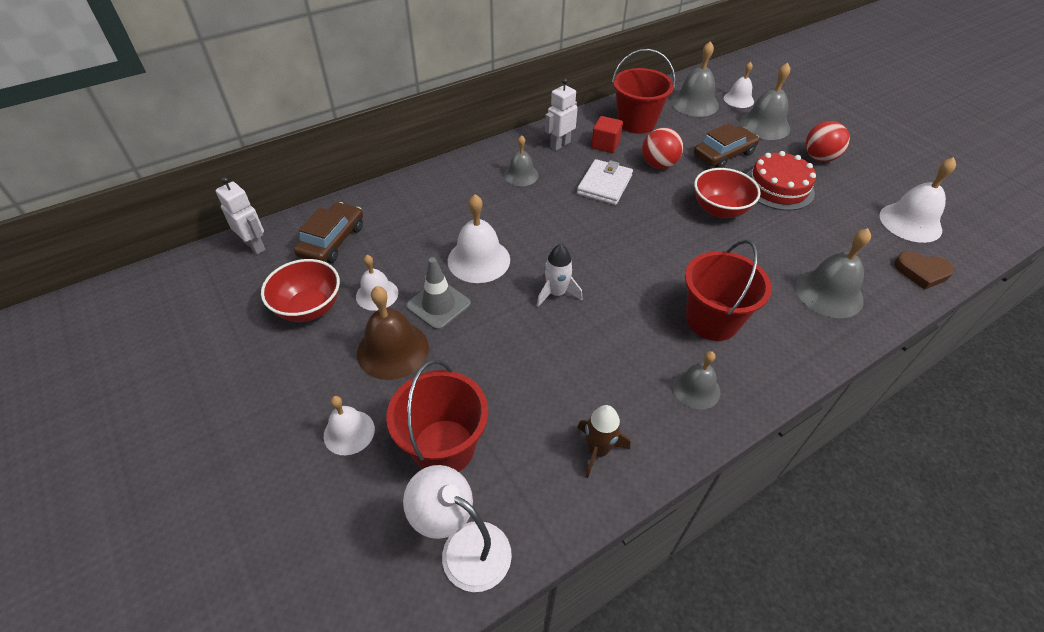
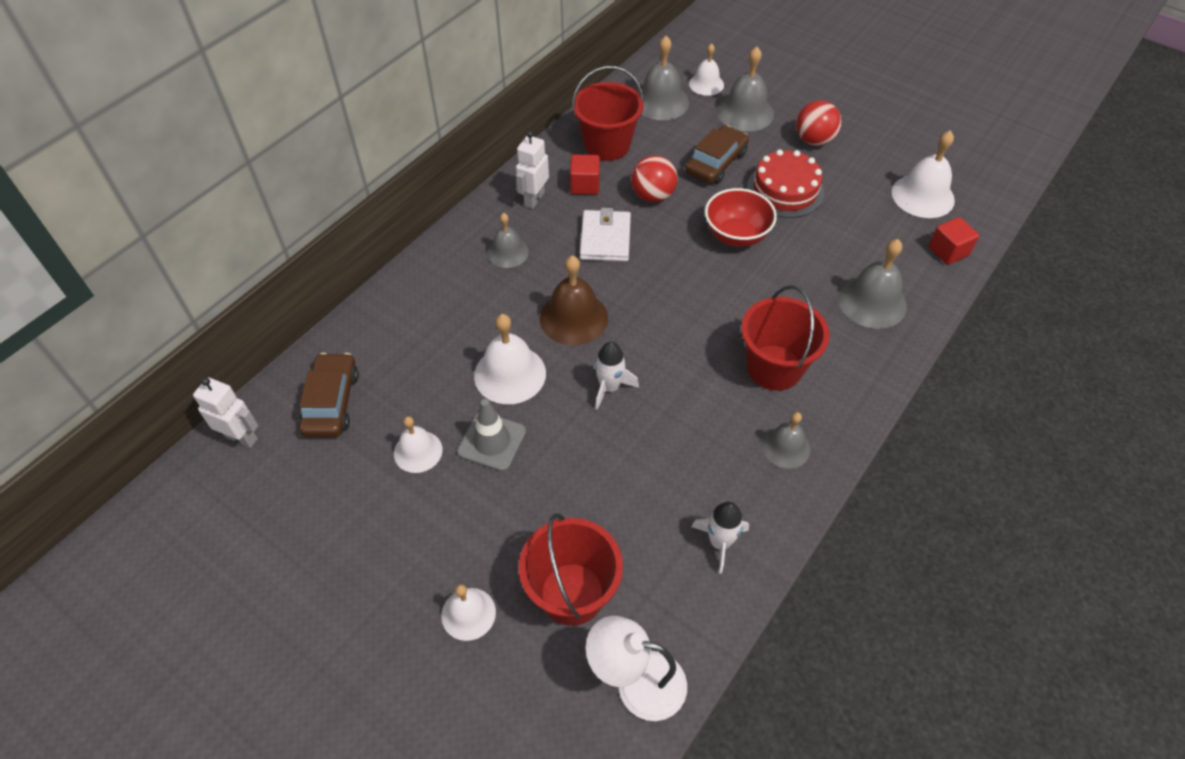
camera: 20 degrees left, 5 degrees up
(309, 308) = (350, 492): red bowl -> none
(393, 350) = (468, 509): brown bell -> brown bell (574, 318)
(598, 450) = (720, 542): brown rocket -> white rocket
(921, 272) = (948, 251): brown heart -> red cube

